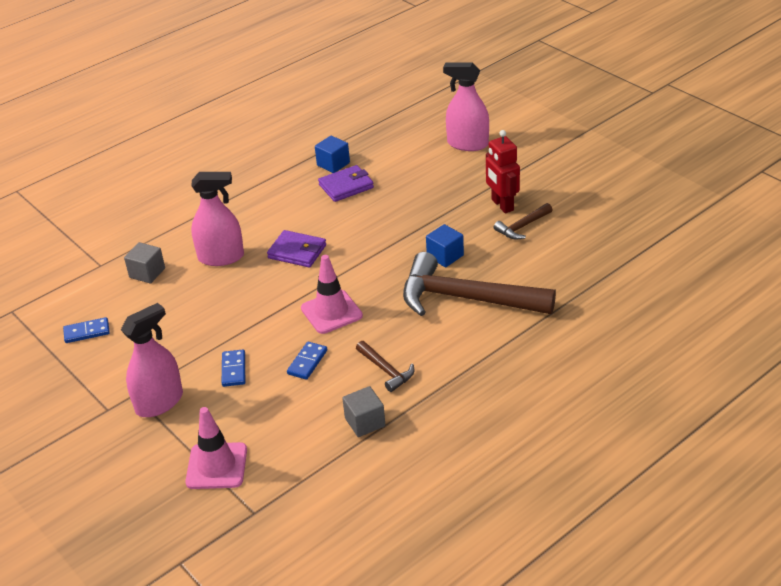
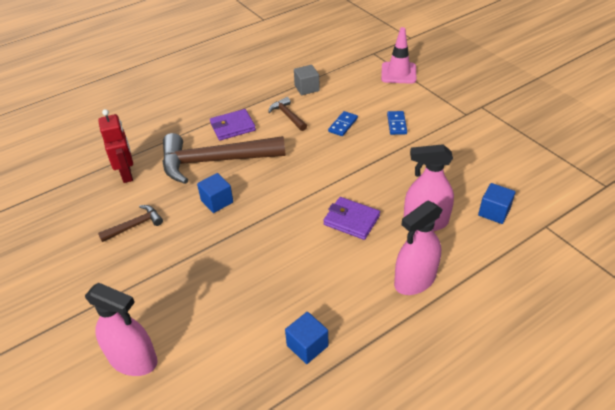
camera: 175 degrees left, 5 degrees up
(87, 332) = (525, 161): blue domino -> none
(147, 273) = (494, 212): grey cube -> blue cube
(159, 402) = (445, 108): pink spray bottle -> pink spray bottle (415, 280)
(331, 312) = (323, 160): pink traffic cone -> none
(346, 186) = (295, 303): purple wallet -> purple wallet (232, 127)
(465, 298) = (214, 161): brown hammer -> brown hammer turned 150 degrees clockwise
(502, 205) = (140, 254): red robot -> red robot (127, 174)

